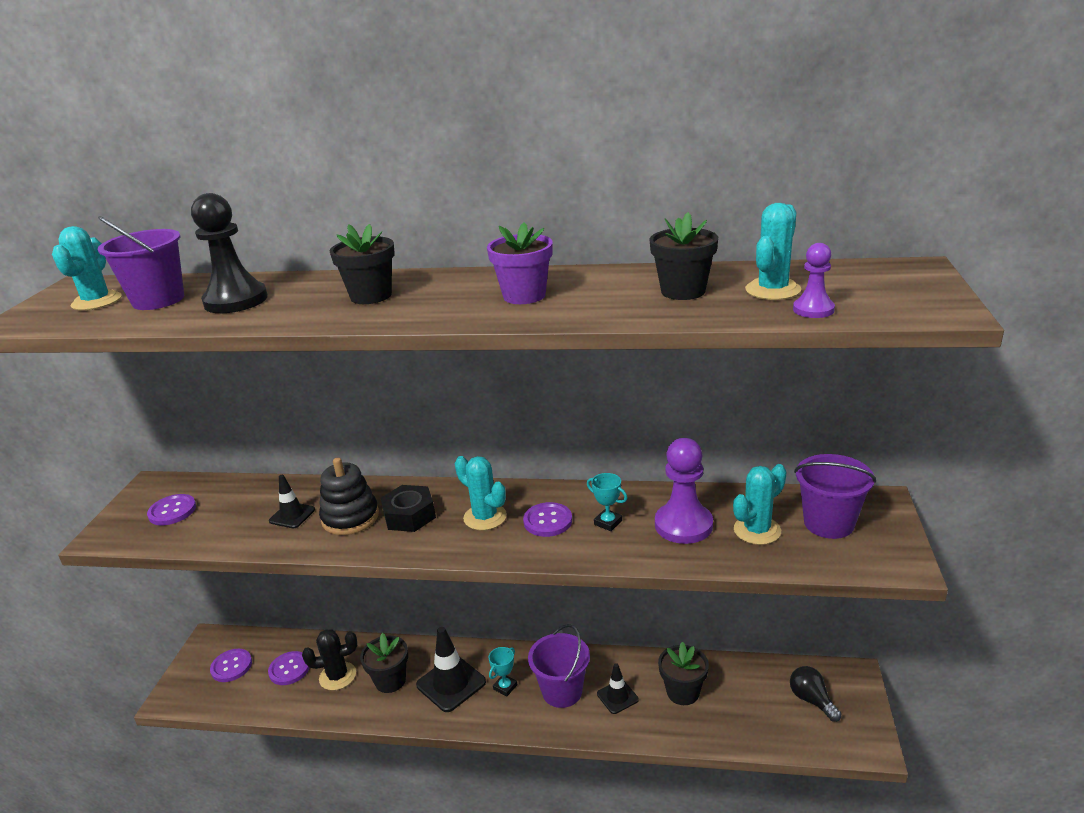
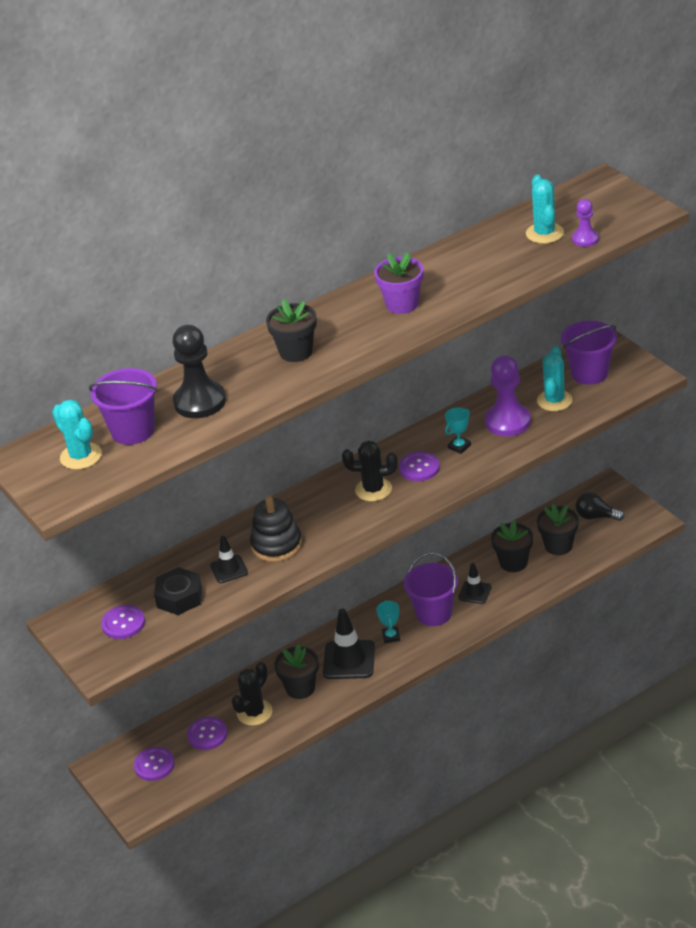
camera: 40 degrees left, 10 degrees up
(409, 515) = (318, 519): black nut -> black nut (179, 597)
(485, 517) = (373, 489): turquoise cactus -> black cactus
(608, 522) = (459, 447): turquoise trophy -> turquoise trophy turned 45 degrees counterclockwise
(683, 291) = (495, 257): black flower pot -> black flower pot (558, 546)

